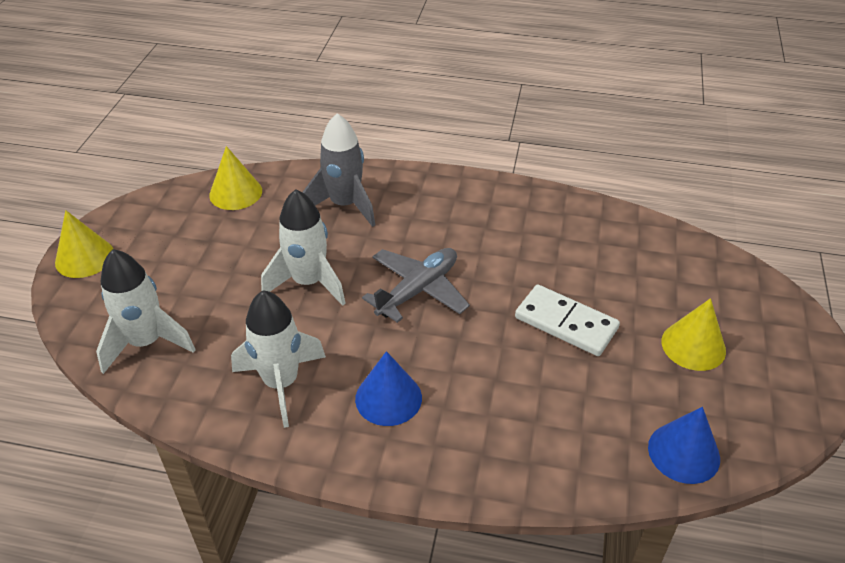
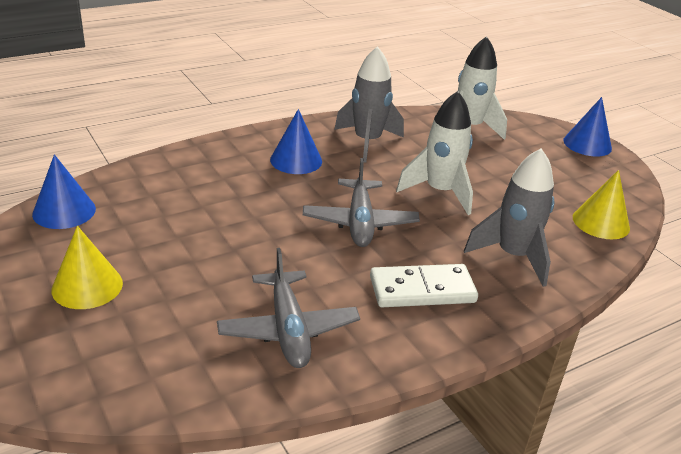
camera: 135 degrees right, 10 degrees down
(84, 257) = (587, 144): yellow cone -> blue cone
(281, 383) = (367, 142): white rocket -> grey rocket
(564, 238) = (288, 329): none -> grey plane
(566, 323) = (217, 253): white domino -> white domino (422, 289)

